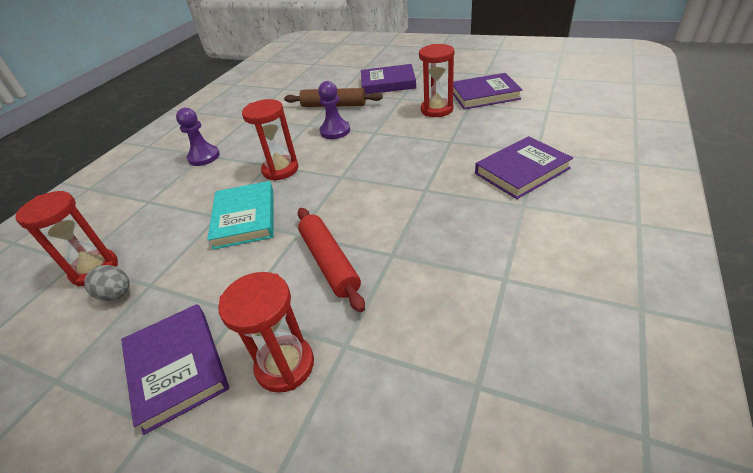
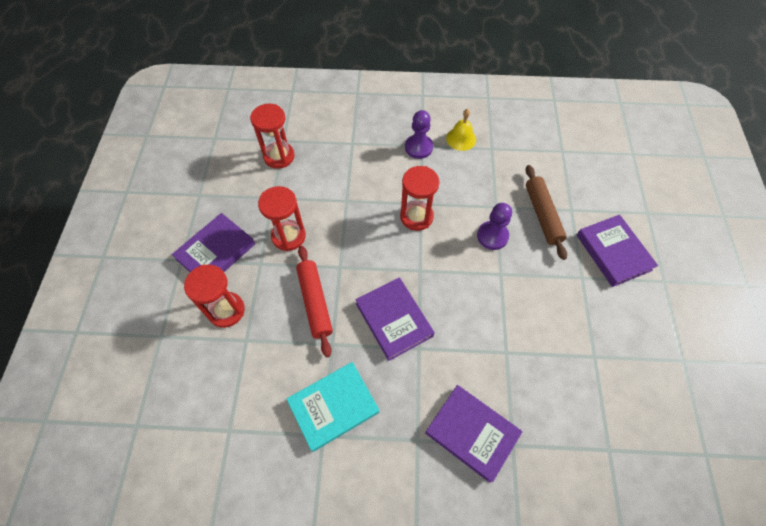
camera: 65 degrees right, 20 degrees up
(117, 294) = (261, 184): grey egg -> none
(221, 132) = (461, 139): none -> yellow bell
(245, 218) = (349, 221): turquoise book -> turquoise book (333, 406)
(329, 262) = (315, 302): red rolling pin -> red rolling pin turned 60 degrees counterclockwise
(436, 110) = (568, 323): red hourglass -> red hourglass (289, 236)
(484, 95) = (622, 370): purple book -> purple book (394, 320)

